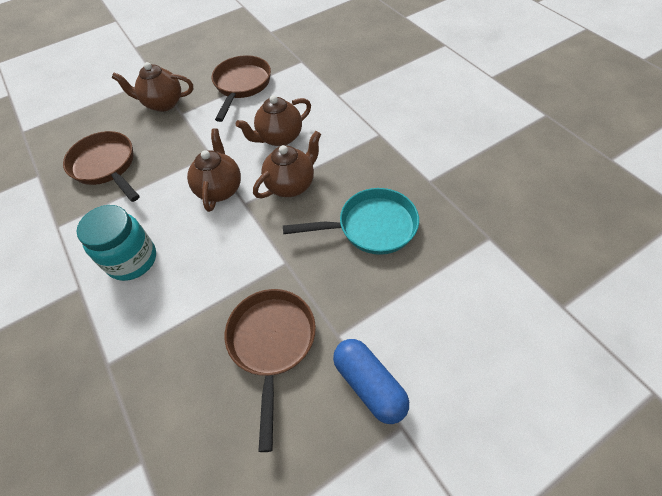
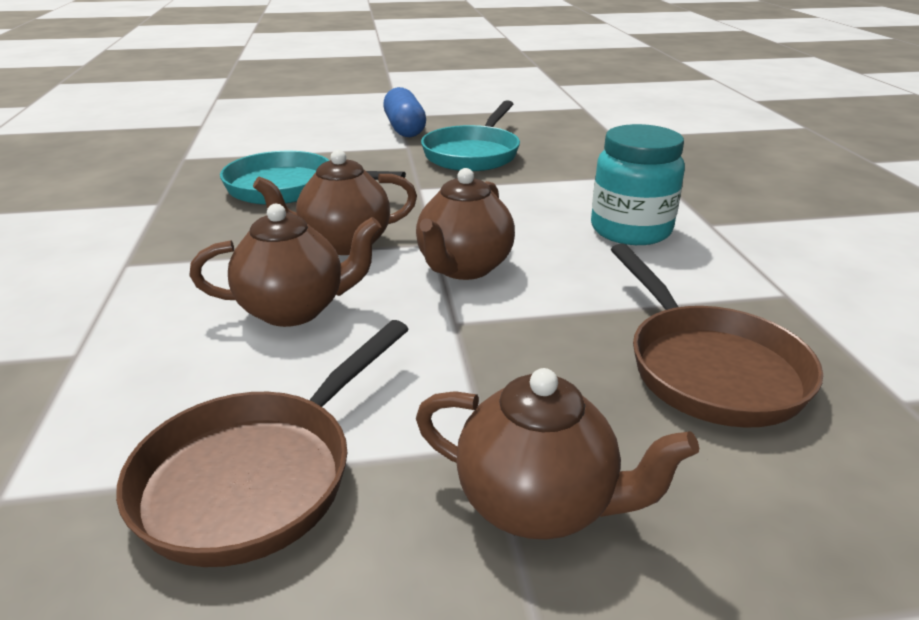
camera: 160 degrees left, 25 degrees down
(272, 344) = (473, 154): brown pan -> turquoise pan

